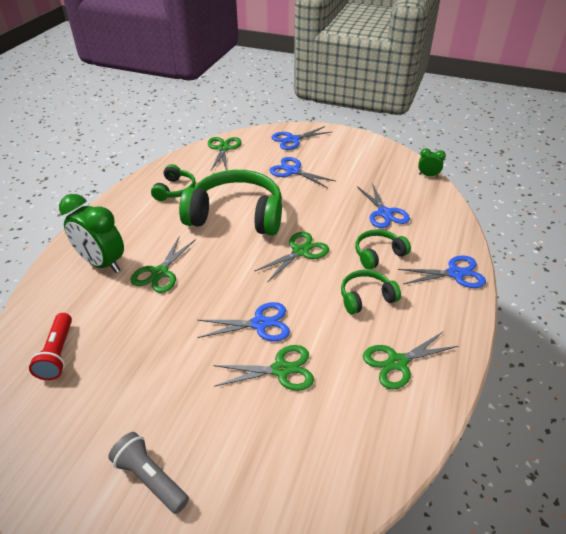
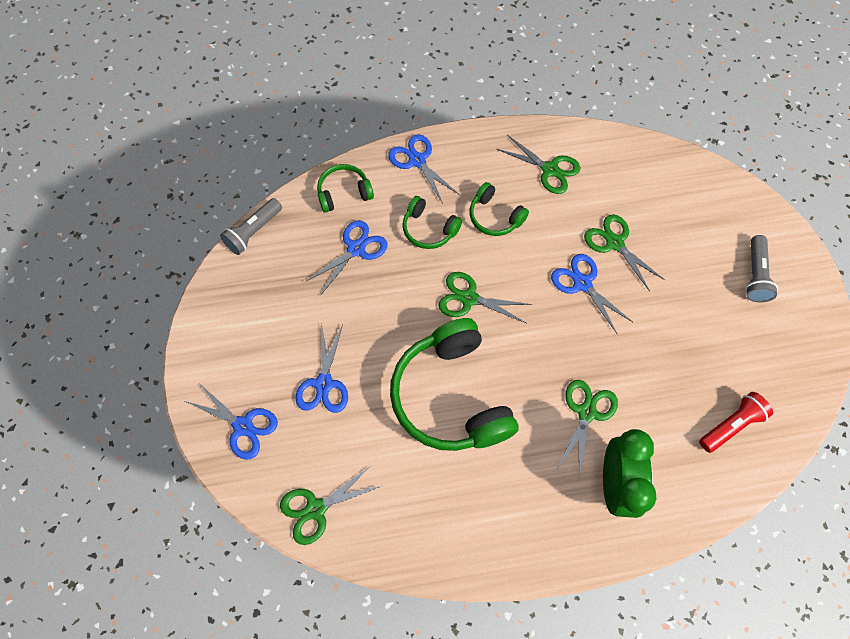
camera: 120 degrees left, 25 degrees up
(159, 273) = (587, 412): green scissors -> green scissors turned 60 degrees counterclockwise
(175, 190) = (447, 504): green headphones -> green headphones (344, 193)
(428, 175) = (253, 232): green clock -> grey flashlight

